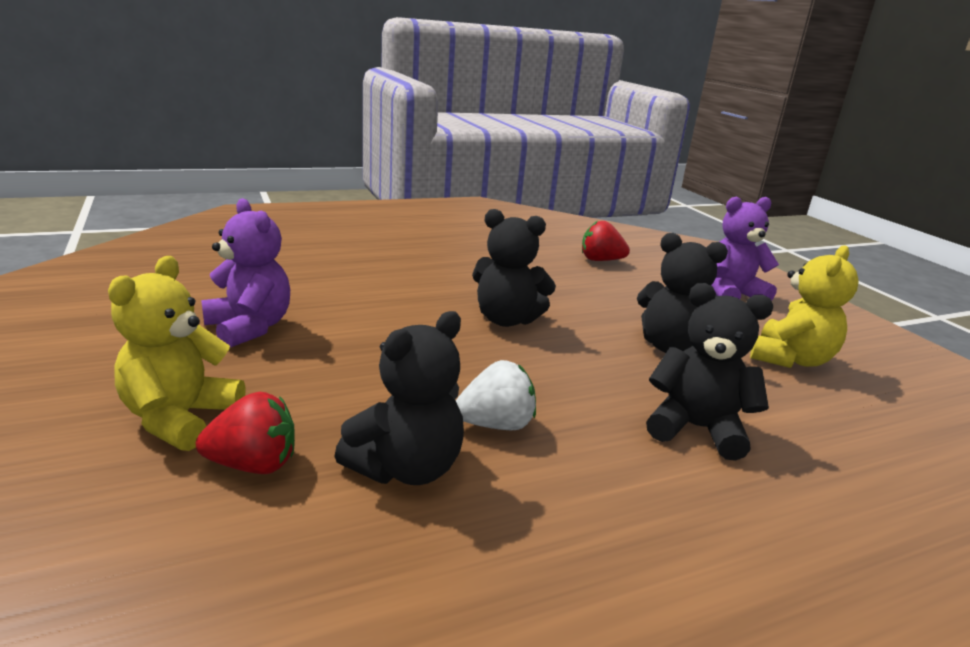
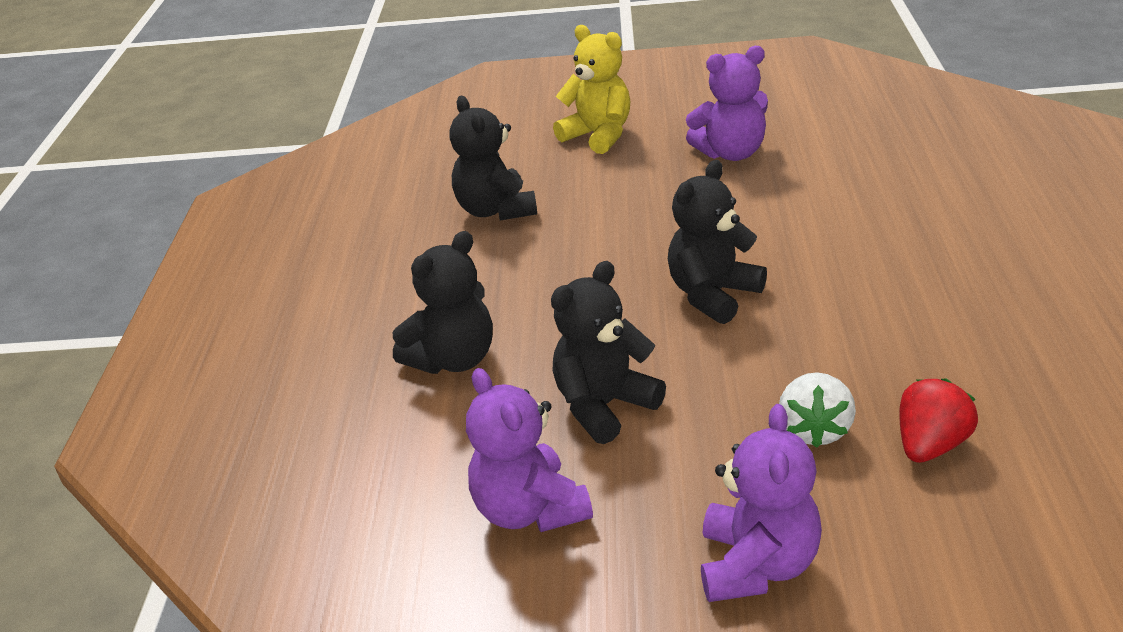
camera: 120 degrees right, 10 degrees up
(253, 464) = (533, 160): red strawberry -> none
(496, 424) = (522, 253): white strawberry -> white strawberry (815, 430)
(790, 359) = (529, 510): yellow teddy bear -> purple teddy bear

